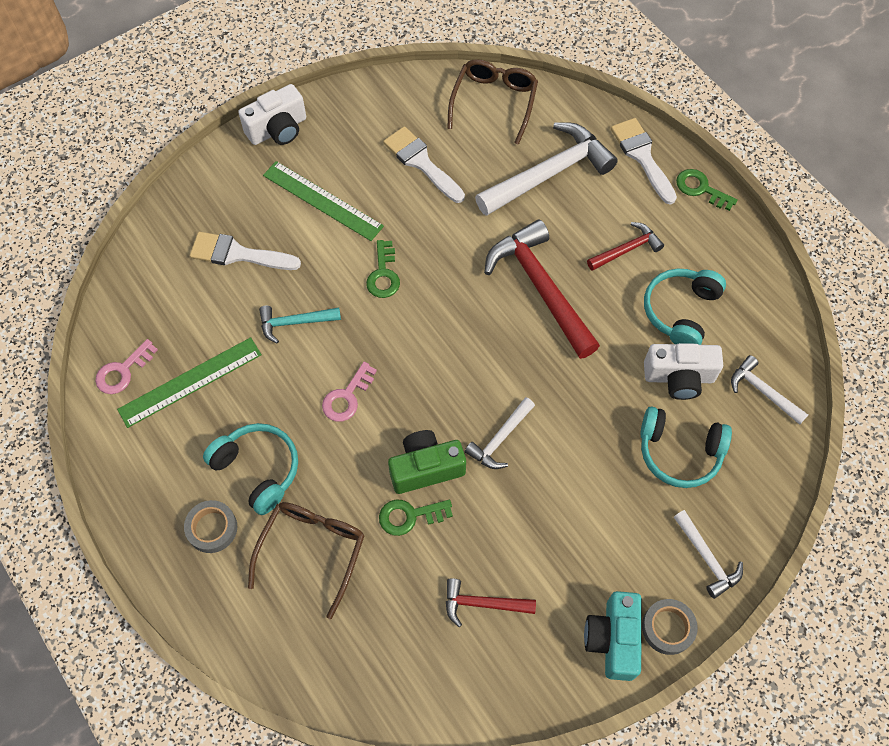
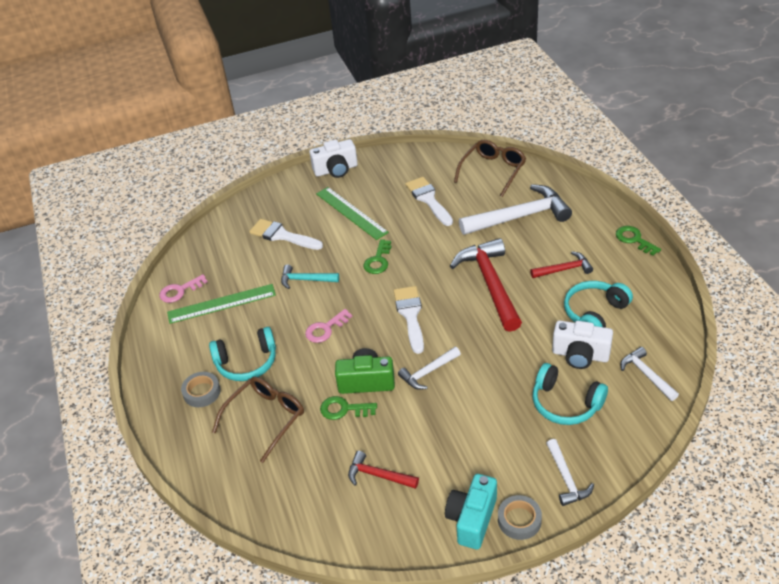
camera: 20 degrees right, 20 degrees down
(258, 470) = (247, 362): turquoise headphones -> turquoise headphones turned 105 degrees clockwise
(642, 156) = (594, 215): white brush -> white brush (410, 315)

